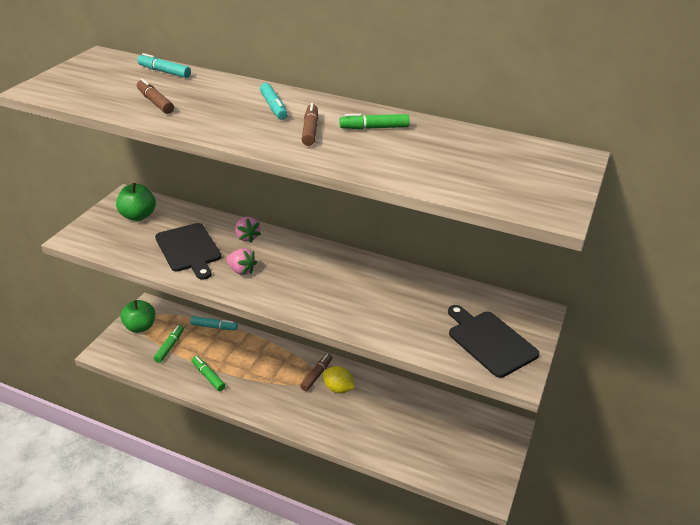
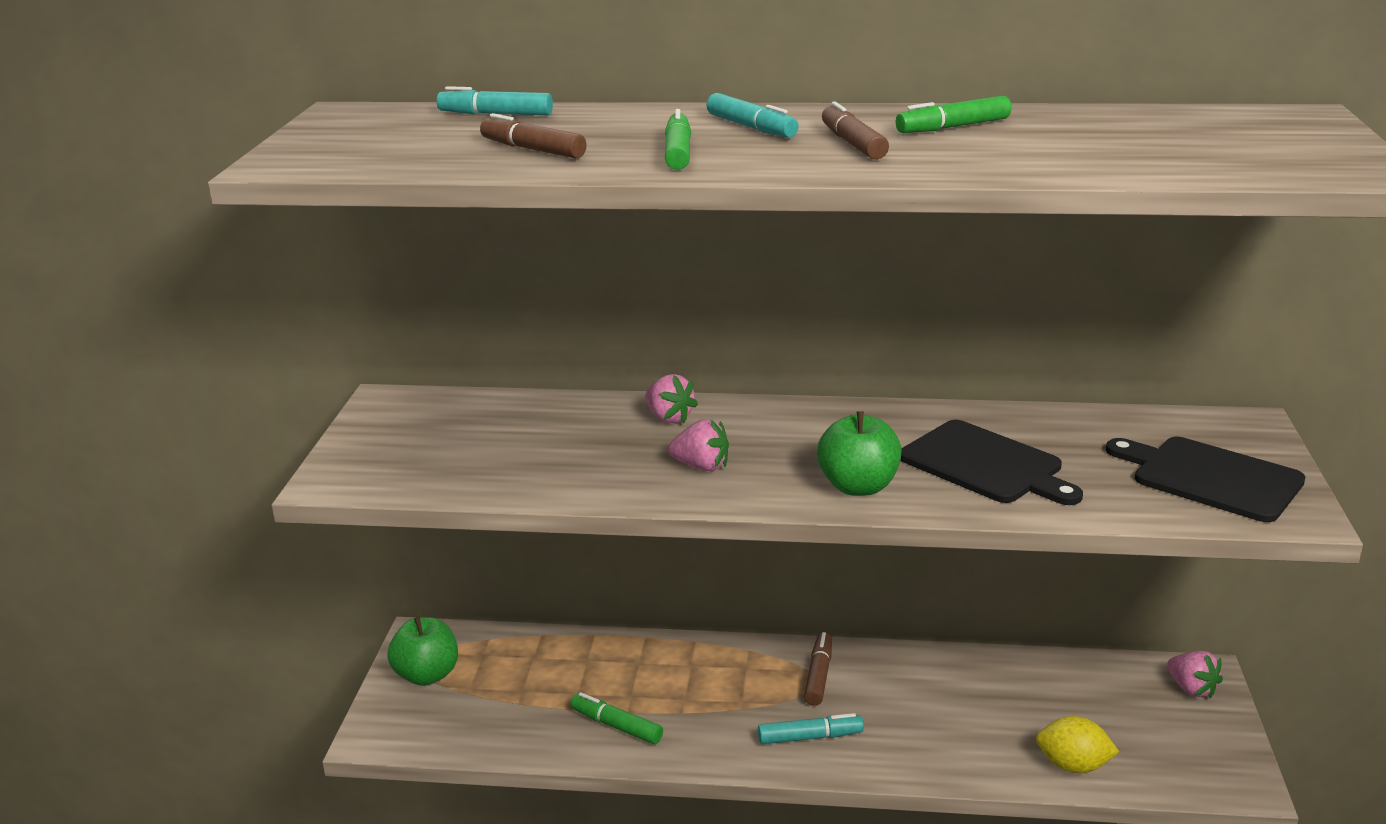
camera: 15 degrees left, 10 degrees down
(138, 216) = (434, 425): green apple -> green apple (858, 487)
(169, 347) = (508, 695): green marker -> green marker (678, 152)
(189, 249) = (575, 455): black cutting board -> black cutting board (985, 465)
(214, 327) = (574, 642): turquoise marker -> turquoise marker (810, 737)
(338, 388) = (871, 687): yellow lemon -> yellow lemon (1073, 766)
(499, 433) = (1191, 689): none -> pink strawberry

